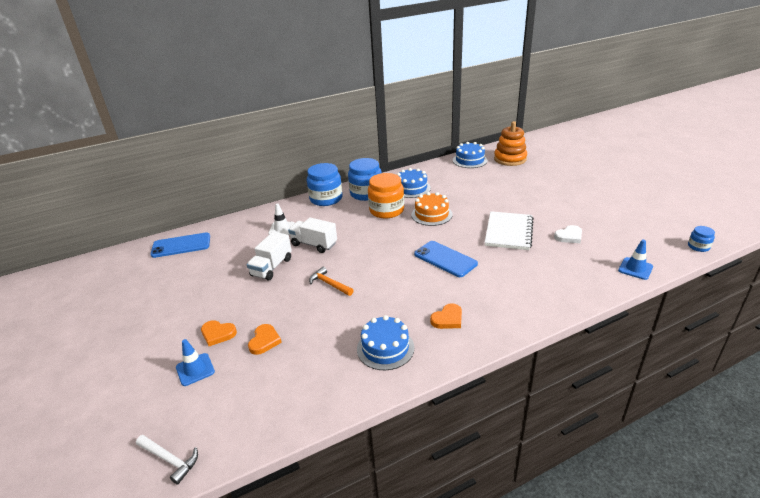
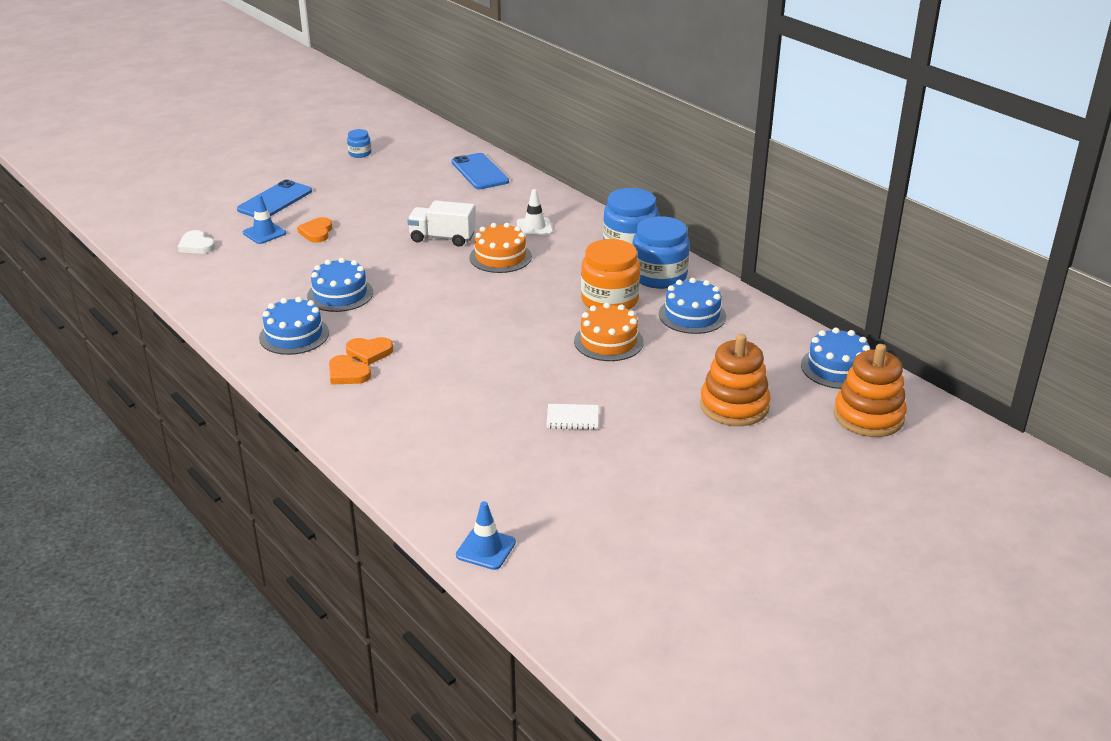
camera: 75 degrees right, 0 degrees up
(170, 460) = (158, 248): white hammer -> none
(264, 341) = (306, 260): orange heart -> orange heart (369, 352)
(314, 244) = (500, 257): white truck -> orange cake
(329, 284) = (412, 282): orange hammer -> none
(331, 321) = (340, 294): none -> blue cake
(445, 259) = (482, 363): blue phone -> blue phone (275, 200)
(499, 187) = (734, 406): none -> orange stacking toy
(508, 232) = (572, 418): white notebook -> white notebook, size x0.50
(569, 236) = (573, 482): white heart -> white heart (196, 245)
(698, 246) = (572, 639): blue jar -> blue jar (360, 153)

